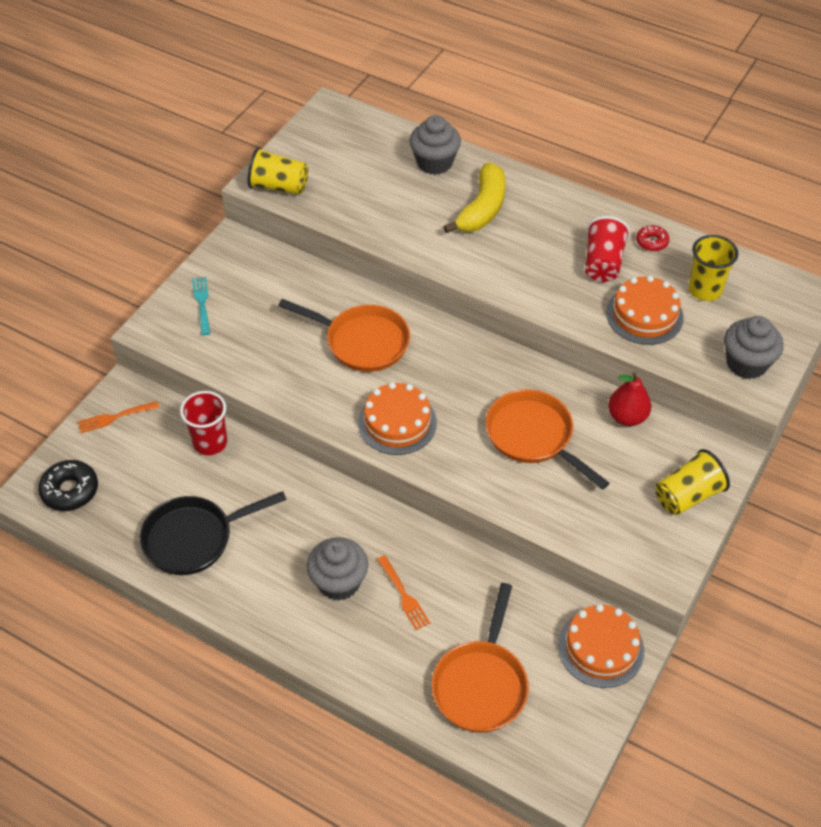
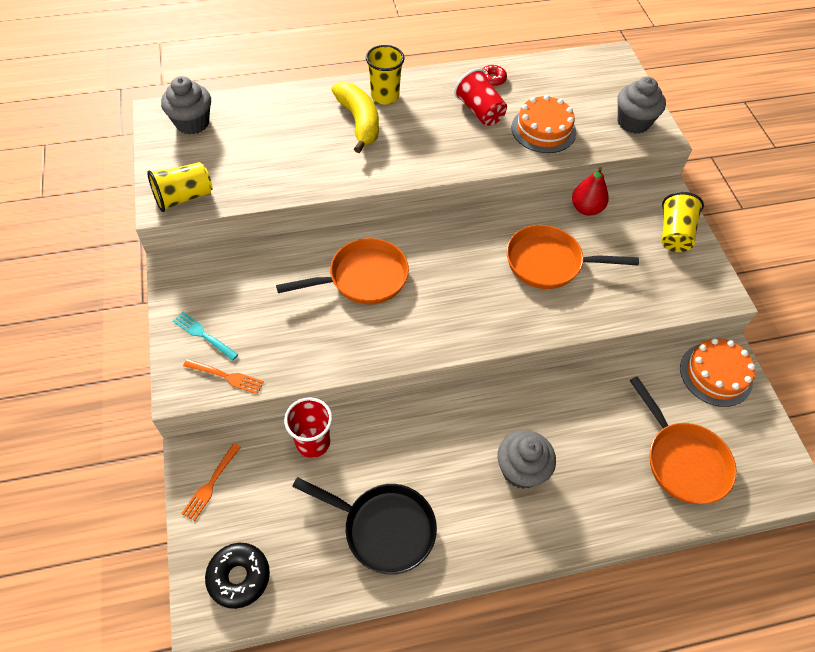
camera: 45 degrees left, 5 degrees up
(194, 538) = (384, 528): black pan -> black pan turned 90 degrees counterclockwise
(397, 422) = (453, 319): orange cake -> none
(403, 595) = (570, 441): orange fork -> orange fork (225, 376)
(434, 163) = (287, 109): grey cupcake -> grey cupcake (192, 123)
(704, 290) = (558, 91): yellow cup -> yellow cup (385, 96)

